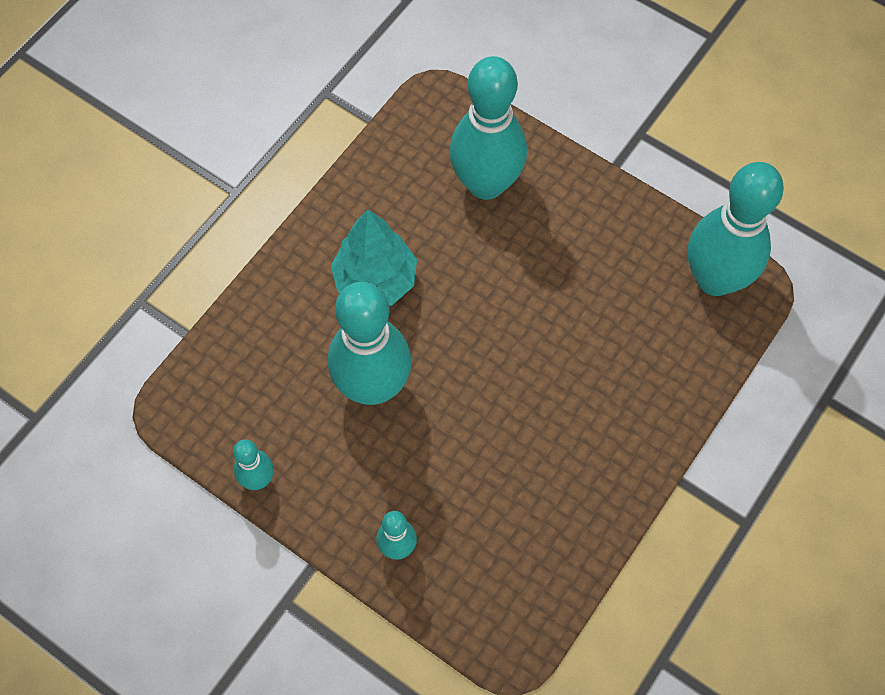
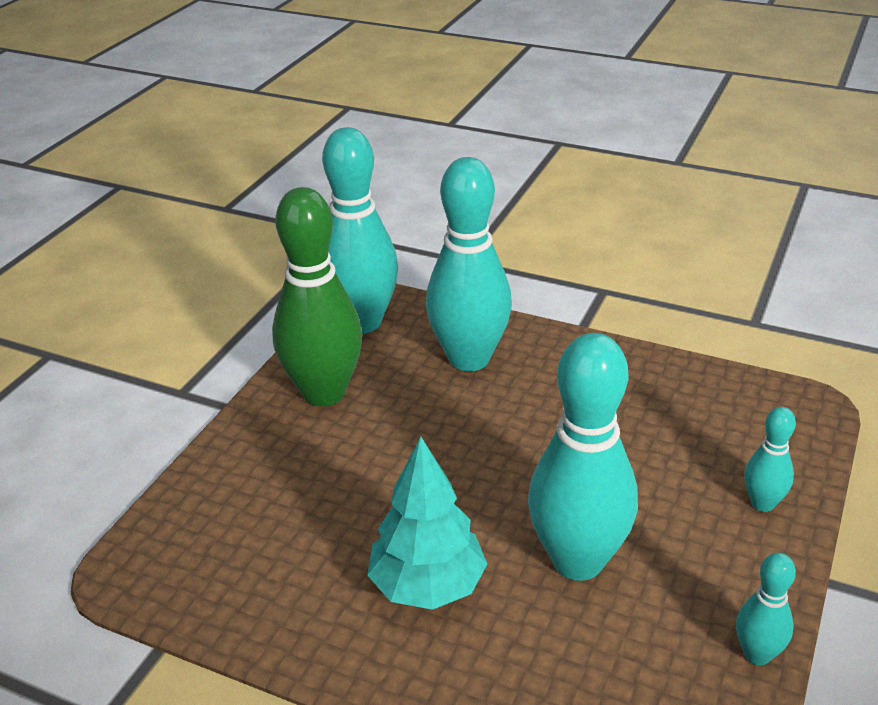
camera: 100 degrees left, 30 degrees down
(486, 184) = (263, 502): turquoise bowling pin -> turquoise bowling pin (469, 359)
(611, 236) = (324, 393): none -> green bowling pin

